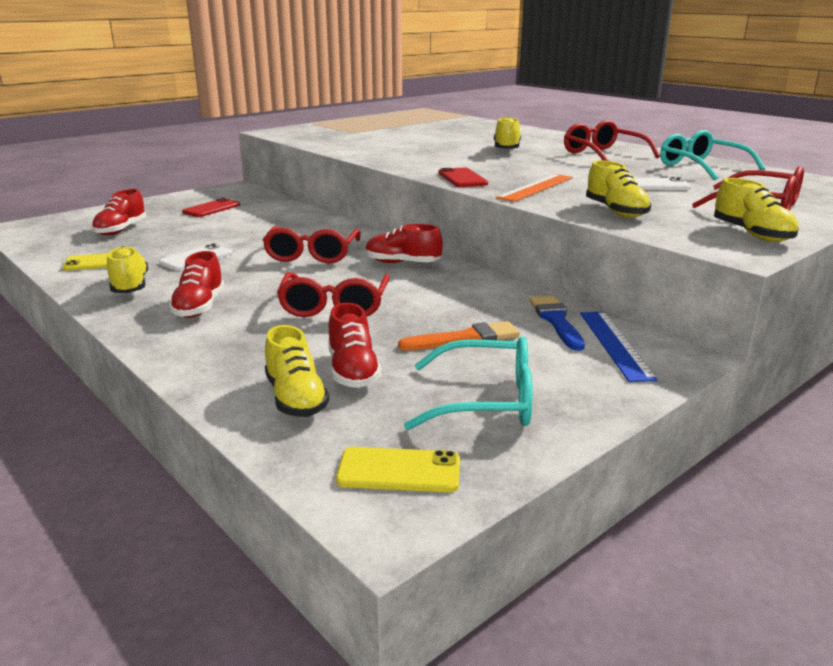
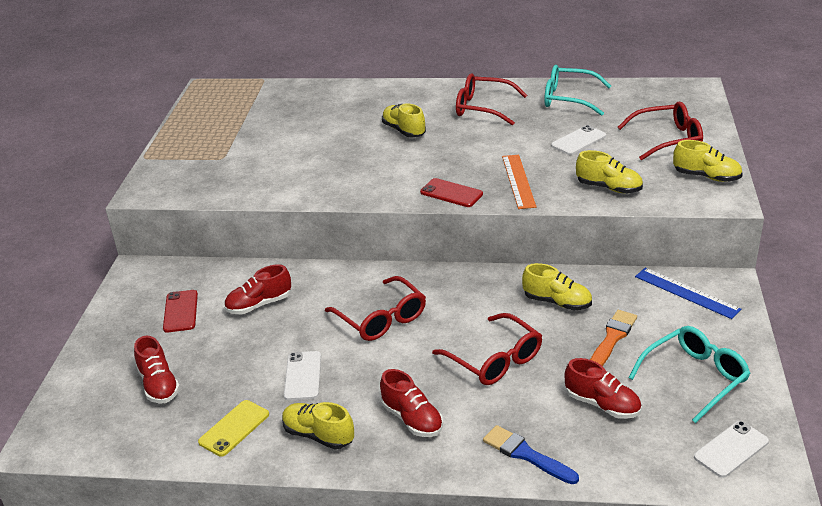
camera: 40 degrees left, 10 degrees up
(296, 398) = (610, 444): yellow shoe -> yellow shoe (557, 302)
(399, 471) = (731, 449): yellow phone -> white phone
(402, 263) = (459, 290): red shoe -> red shoe (259, 304)
(556, 321) = (632, 291): blue brush -> blue brush (526, 454)

